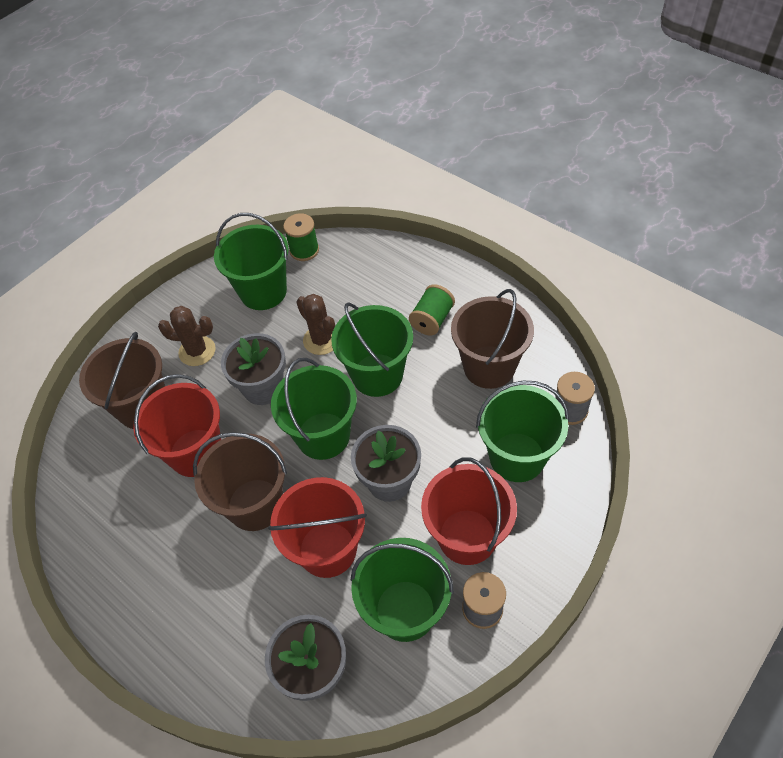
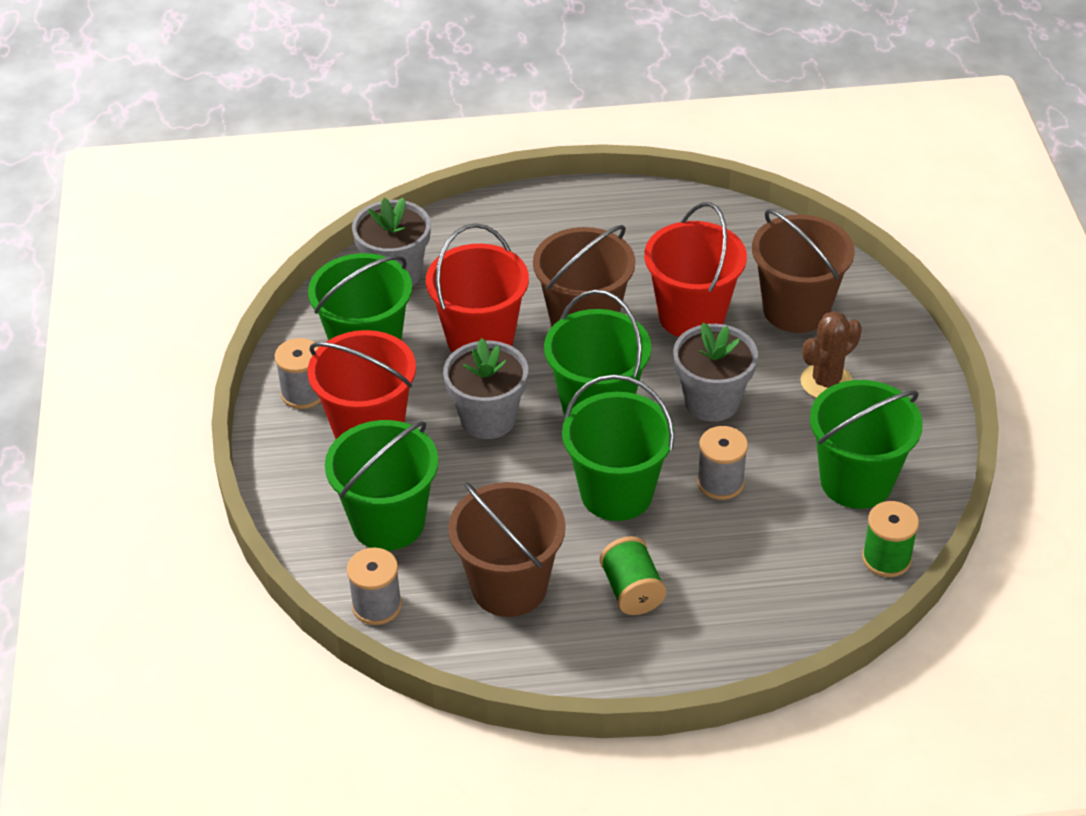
camera: 130 degrees right, 10 degrees down
(321, 340) = (720, 482): brown cactus -> grey spool

